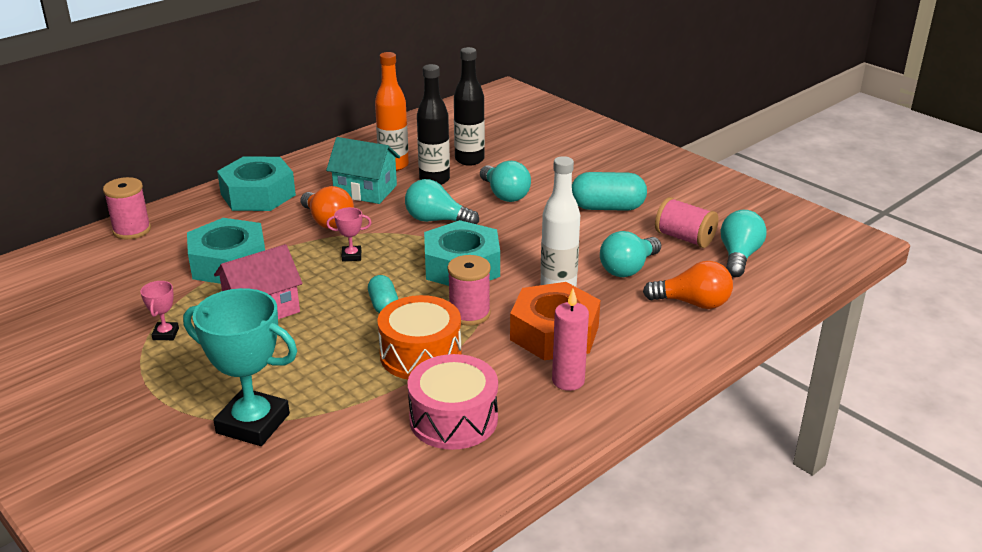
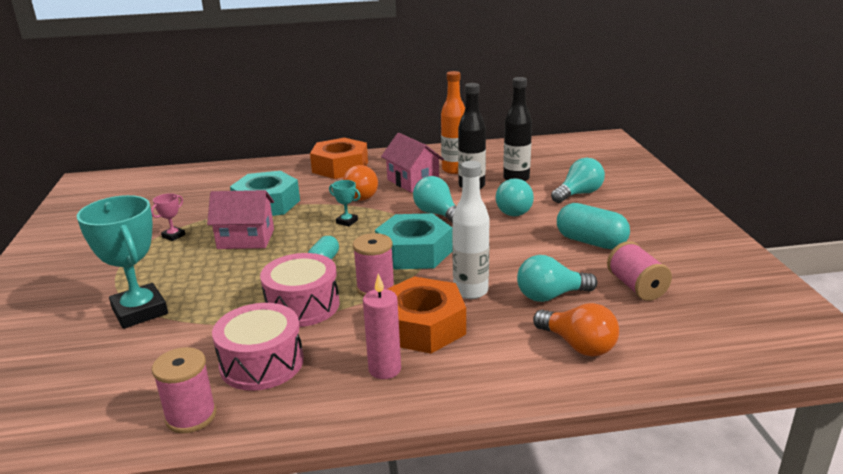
camera: 35 degrees right, 5 degrees down
(132, 230) = (241, 169): pink spool -> pink spool (191, 416)
(258, 194) = (340, 167): turquoise nut -> orange nut
(351, 256) = (347, 222): pink trophy -> turquoise trophy
(365, 190) = (413, 181): turquoise house -> pink house
(420, 355) = (302, 305): orange drum -> pink drum
(739, 256) = (675, 319): turquoise light bulb -> turquoise light bulb (578, 194)

